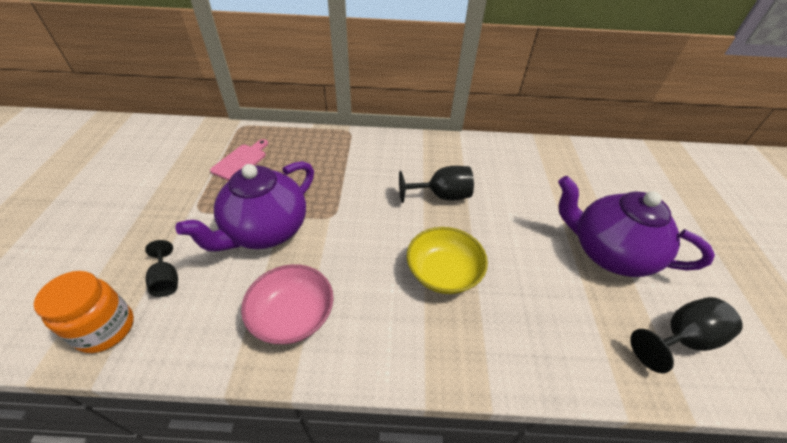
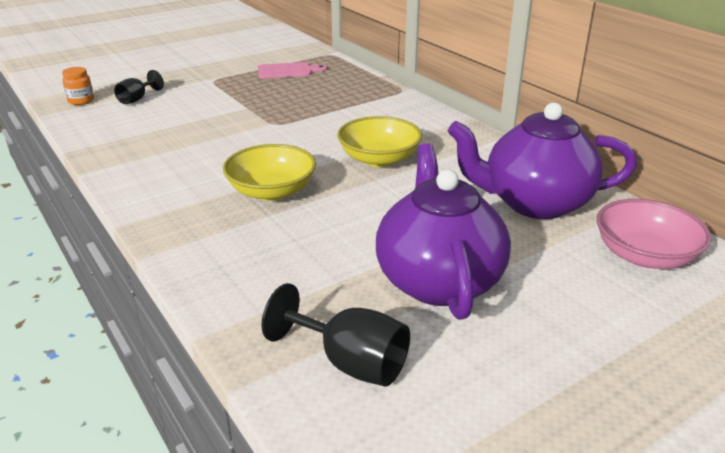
camera: 55 degrees right, 15 degrees down
(106, 329) = (81, 101): orange jar -> orange jar, size x0.59
(266, 230) = (223, 108): purple teapot -> purple teapot (534, 203)
(292, 315) = (151, 148): pink bowl -> pink bowl (644, 255)
(441, 196) = (379, 159): black goblet -> yellow bowl

